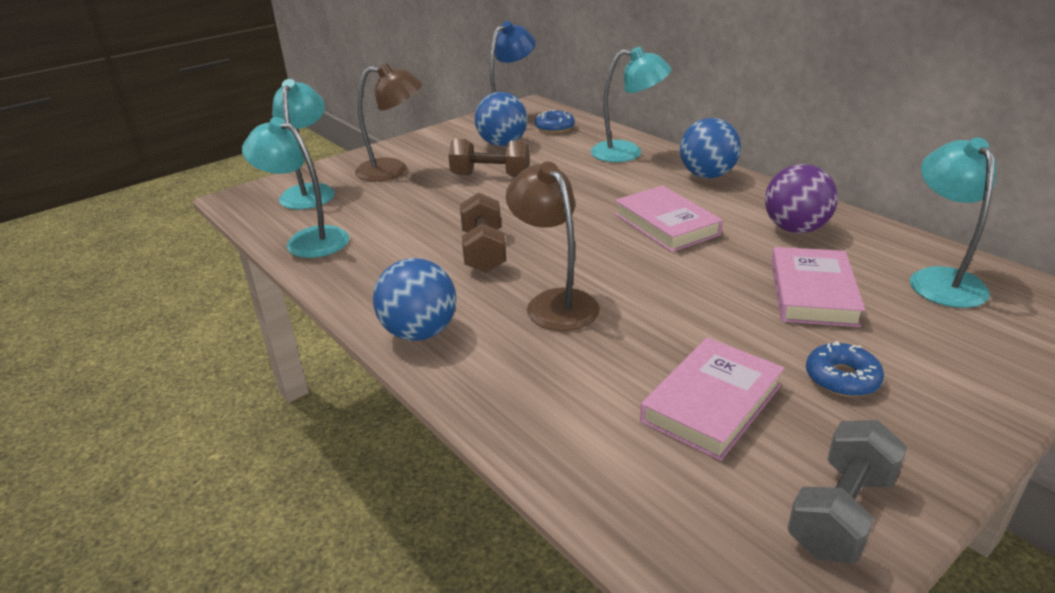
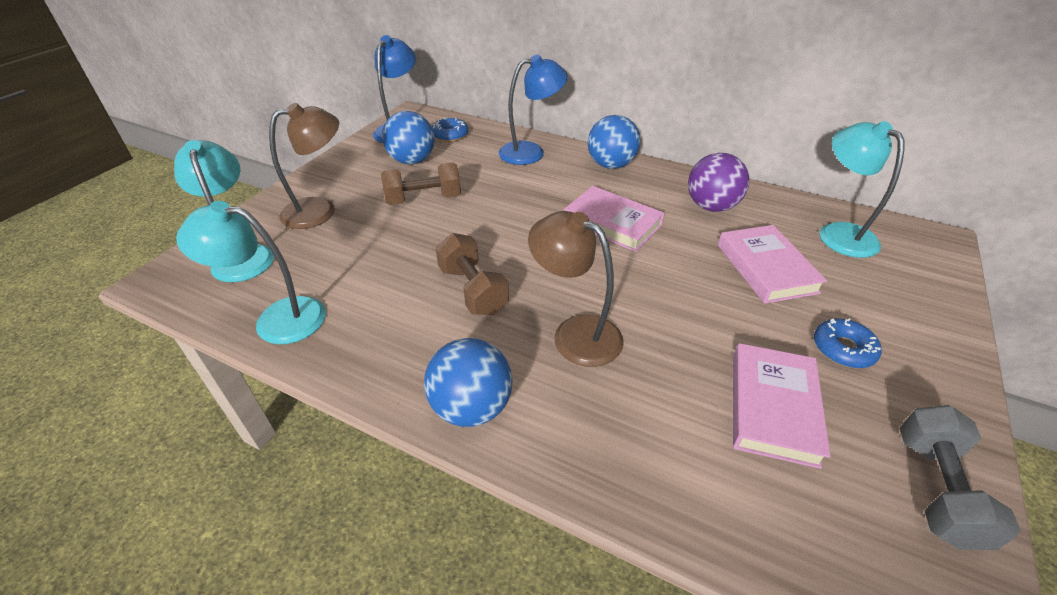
camera: 25 degrees left, 10 degrees up
(627, 152) = (531, 152): turquoise lamp -> blue lamp

